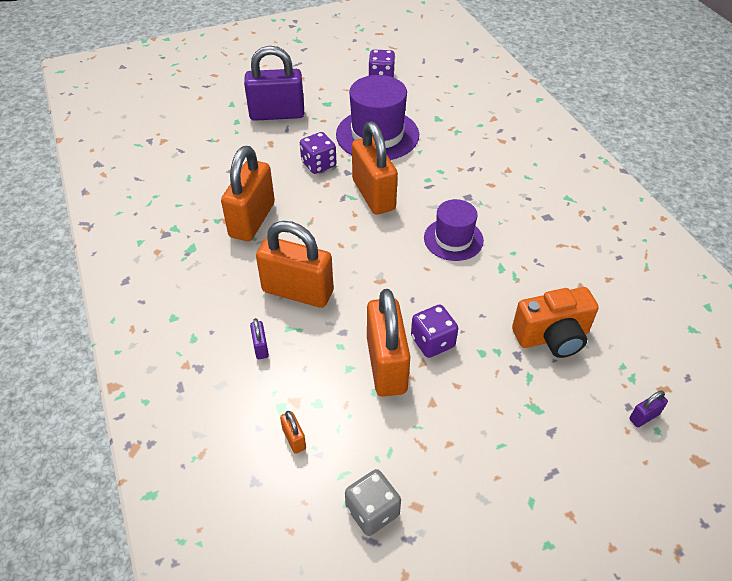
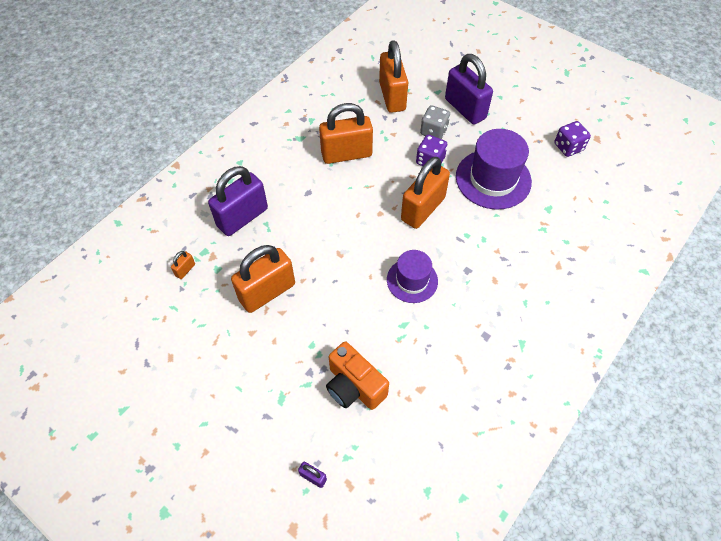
camera: 60 degrees right, 10 degrees up
(260, 347) = (242, 217): purple padlock -> purple padlock, size x2.47
(297, 292) = (299, 212): orange padlock -> orange padlock (392, 96)
(372, 511) = (156, 335): grey dice -> grey dice (433, 131)
(432, 342) = (303, 310): purple dice -> none

